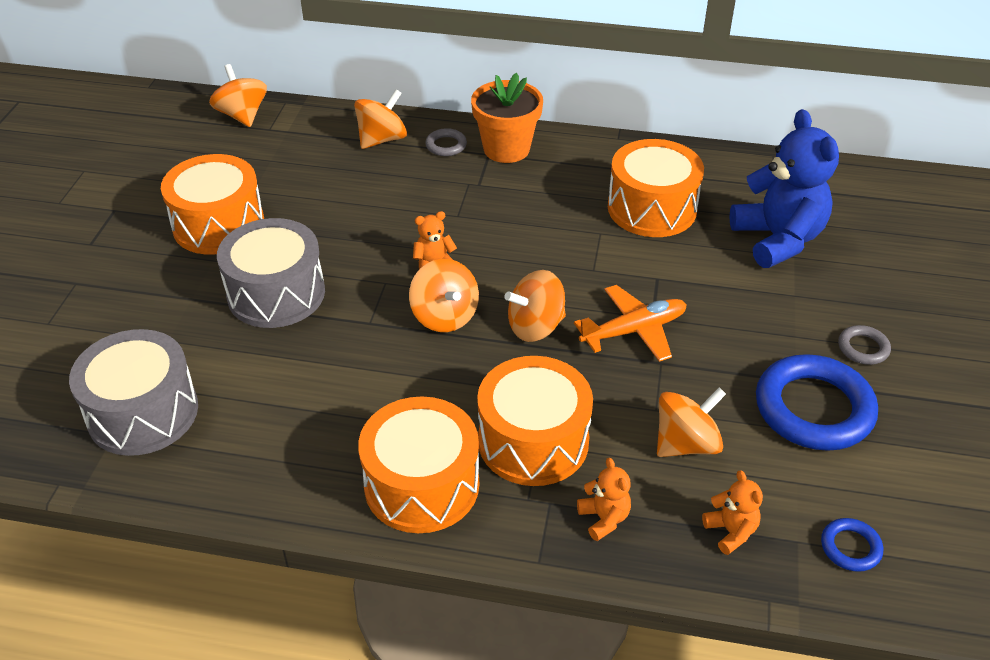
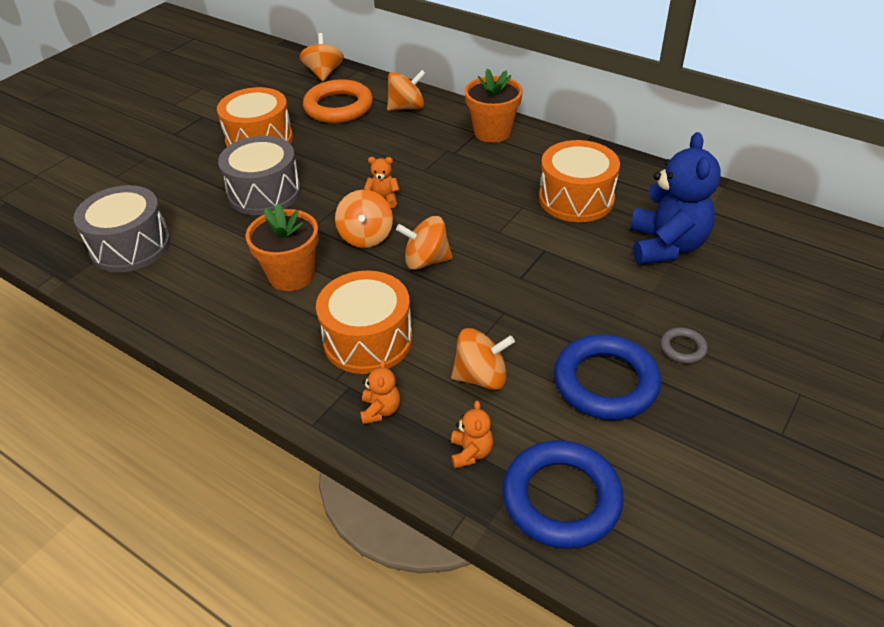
camera: 25 degrees right, 0 degrees up
(294, 157) = (338, 107): none -> orange ring
(387, 390) = (291, 275): none -> orange flower pot
(422, 485) = (270, 345): orange drum -> none
(446, 145) = (449, 121): grey ring -> none
(634, 331) = (499, 283): orange plane -> none
(850, 547) = (561, 498): blue ring -> blue ring, size x2.20

